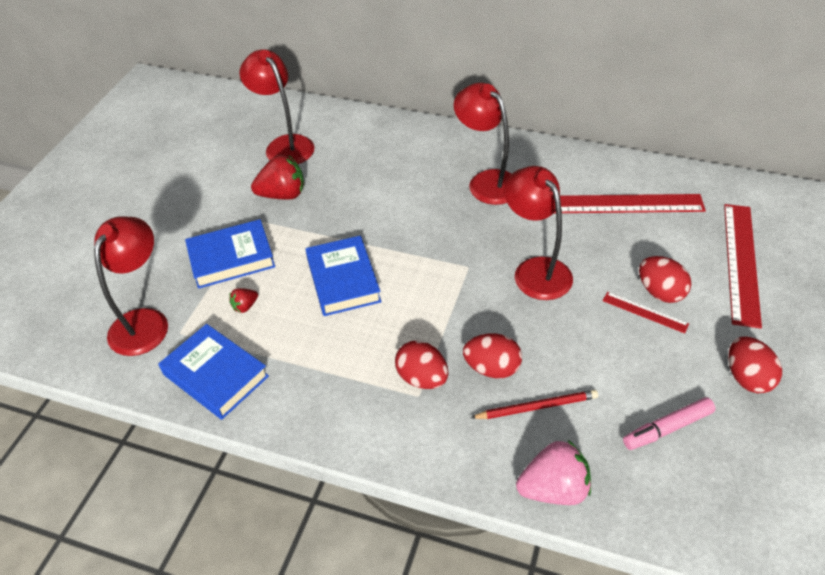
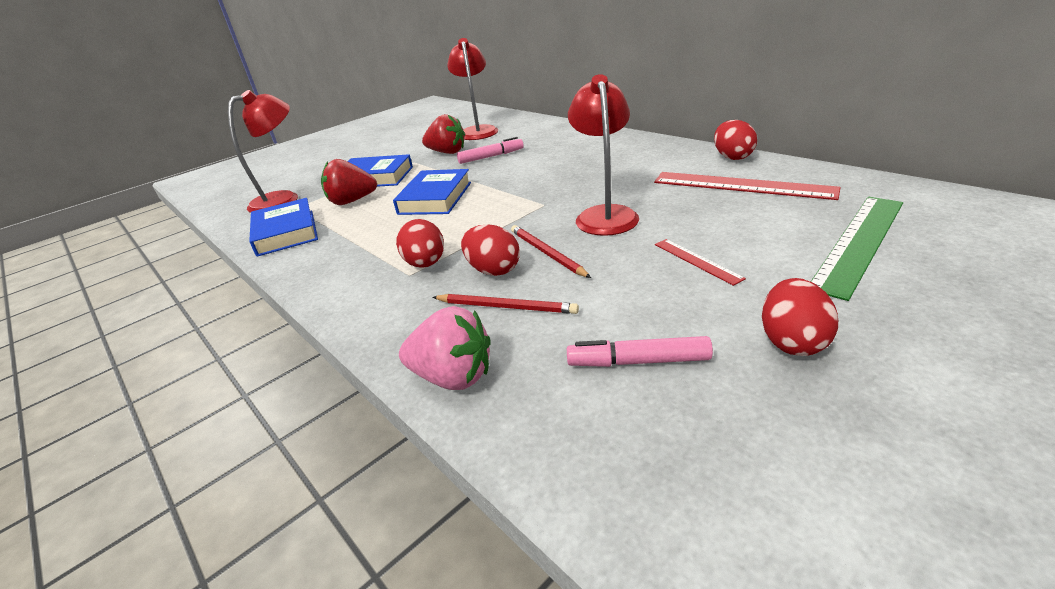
camera: 30 degrees right, 15 degrees down
(245, 306) = (352, 201): red strawberry -> red strawberry, size x2.04
(345, 195) = (491, 156): none -> pink marker
(487, 181) = (614, 160): red lamp -> none
(521, 334) = (546, 253): none -> red pencil
(660, 292) = (729, 249): red egg -> red egg (732, 157)
(741, 262) = (859, 242): red ruler -> green ruler

